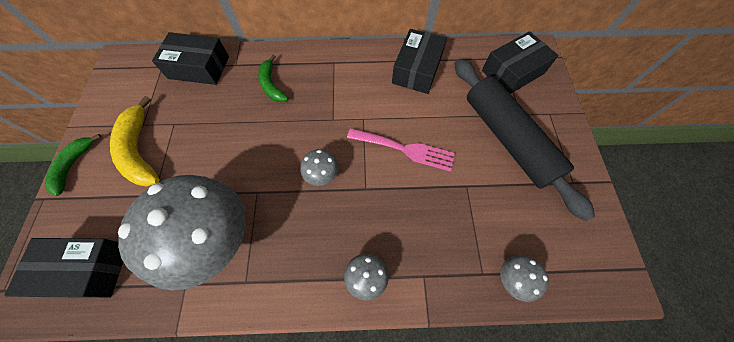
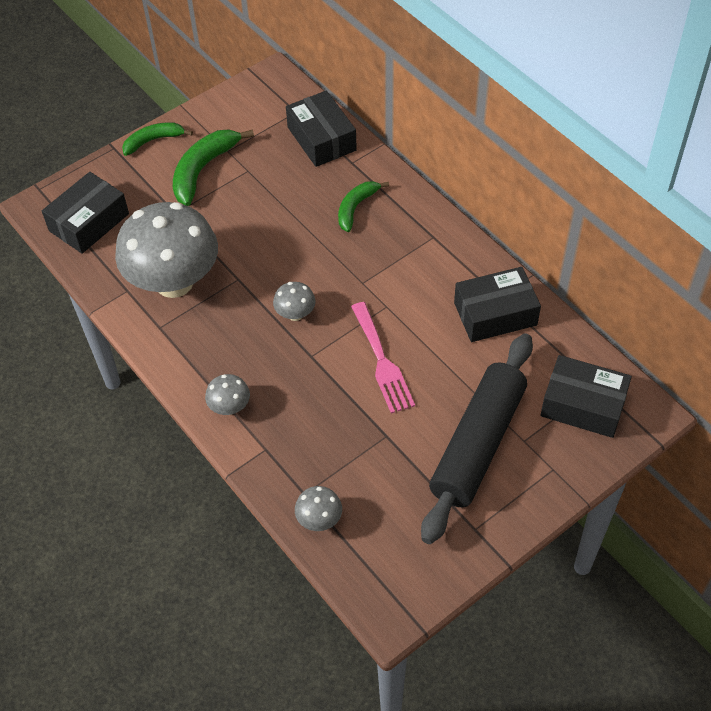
camera: 55 degrees right, 10 degrees down
(86, 270) = (89, 222): black box -> black box turned 75 degrees clockwise
(139, 150) = (203, 170): yellow banana -> green banana

